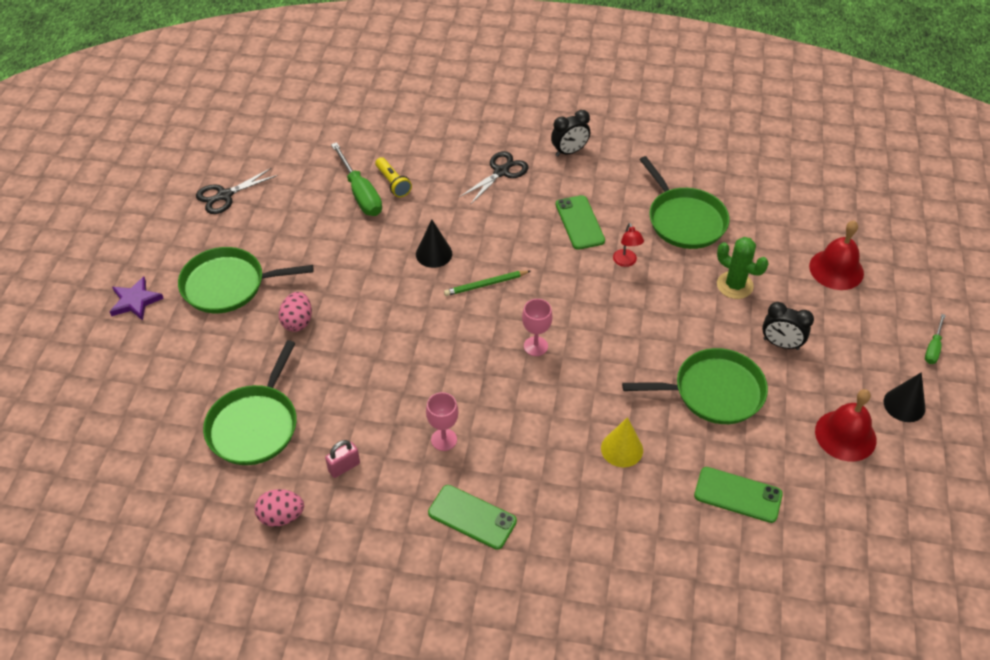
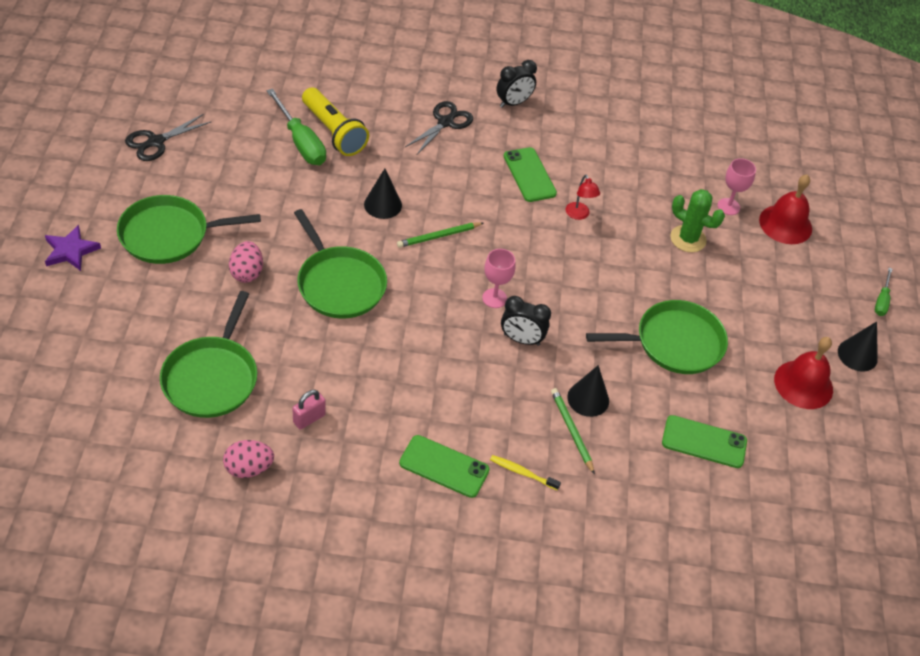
camera: 10 degrees left, 0 degrees up
(393, 183) = (334, 132): yellow flashlight -> yellow flashlight, size x1.64
(444, 439) = (409, 391): pink goblet -> pink goblet (728, 206)
(550, 524) = (522, 473): none -> yellow toothbrush
(602, 482) = (571, 431): none -> green pencil
(622, 449) = (588, 399): yellow cone -> black cone
(684, 220) = (634, 173): green pan -> green pan (339, 284)
(781, 344) = (736, 296): black clock -> black clock (521, 339)

